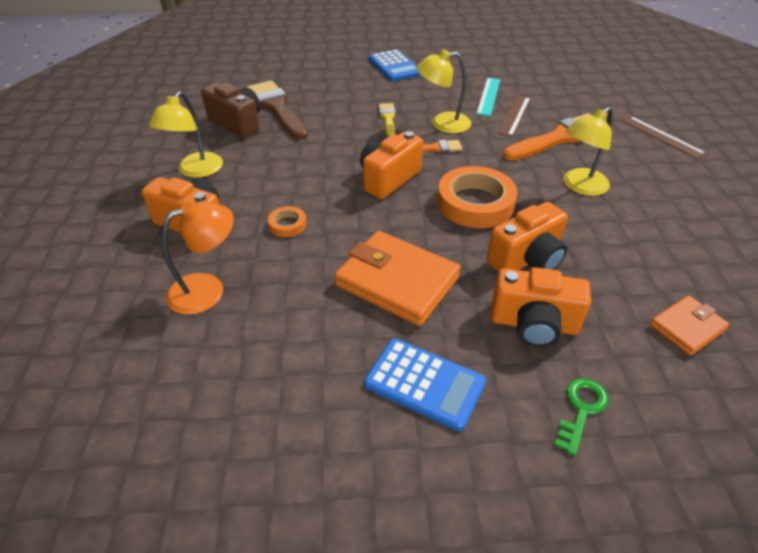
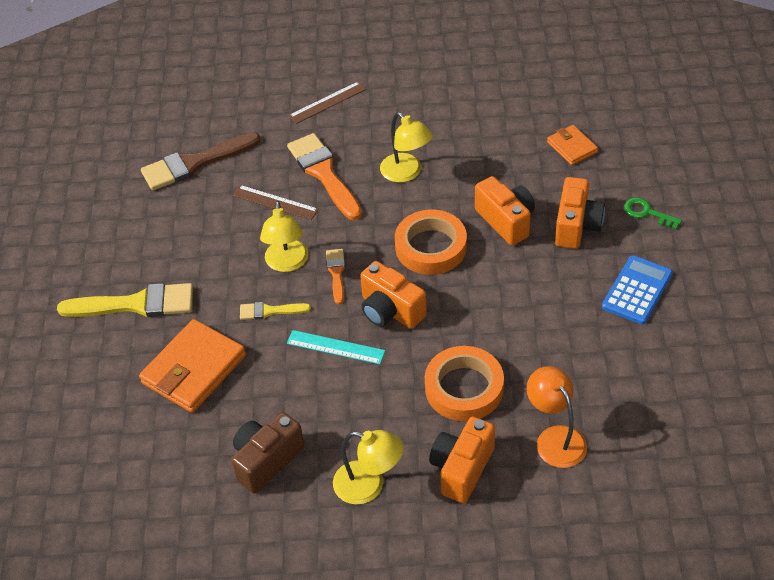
camera: 85 degrees left, 5 degrees up
(276, 108) = (231, 424): brown brush -> brown brush (194, 163)
(287, 224) = (464, 388): orange tape -> orange tape, size x2.14
(394, 66) = (136, 304): blue calculator -> yellow brush
(397, 281) = (537, 305): orange wallet -> orange wallet (194, 369)
(488, 96) = (229, 219): turquoise ruler -> turquoise ruler (335, 347)

